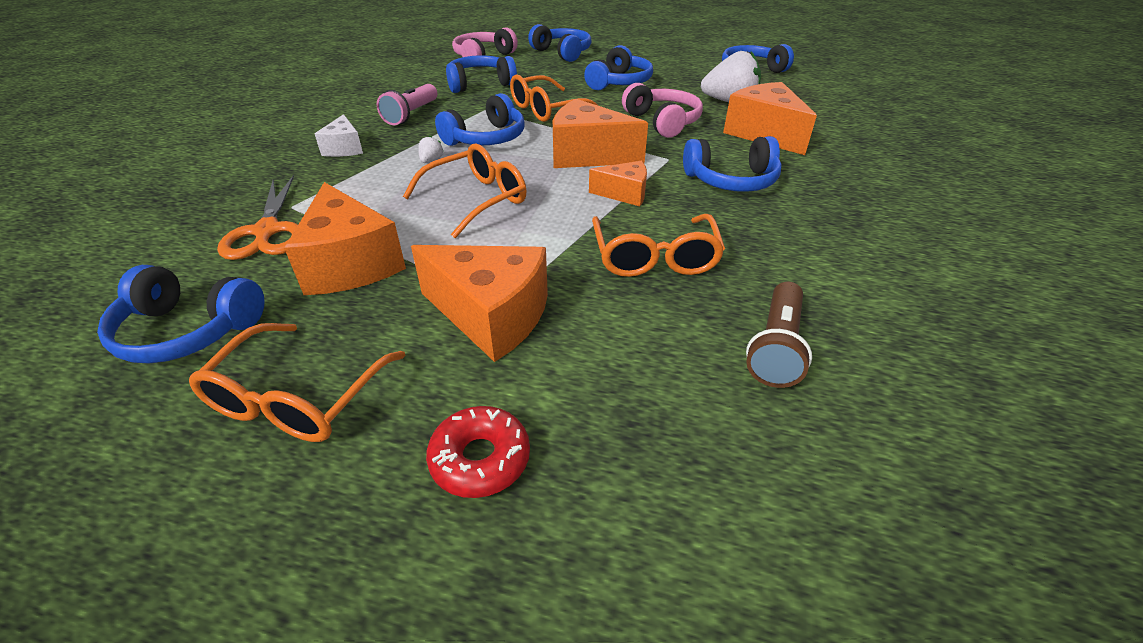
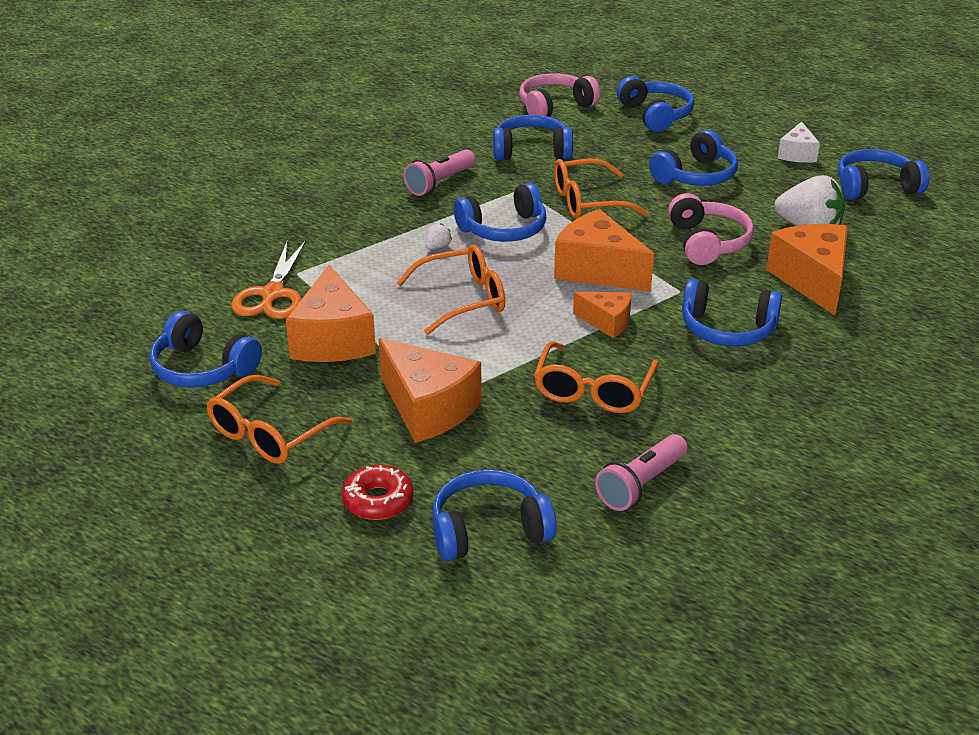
camera: 20 degrees right, 5 degrees down
(344, 148) = (360, 215): white cheese -> white cheese (797, 154)
(647, 460) = (488, 529): none -> blue headphones
(776, 347) = (641, 485): brown flashlight -> pink flashlight

